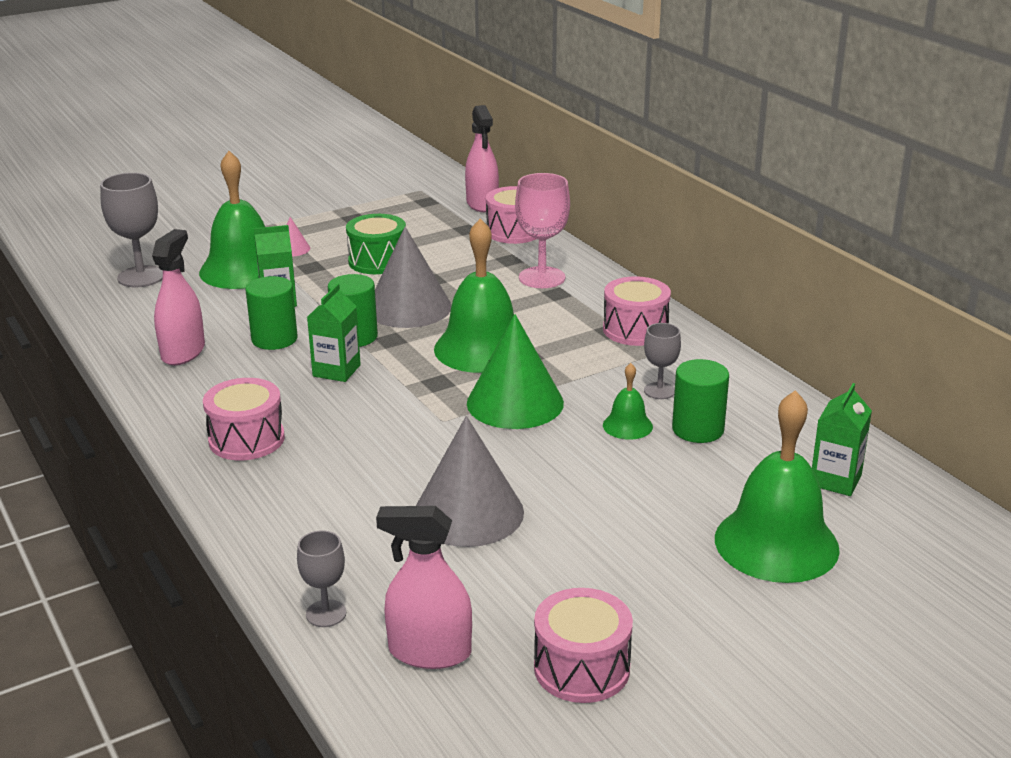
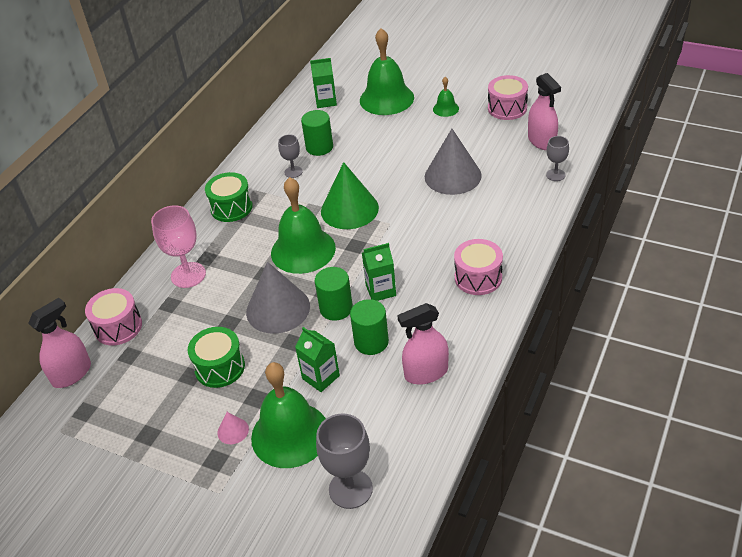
camera: 120 degrees left, 15 degrees up
(627, 425) = (336, 167): green bell -> green bell (446, 109)
(635, 330) = (231, 207): pink drum -> green drum

